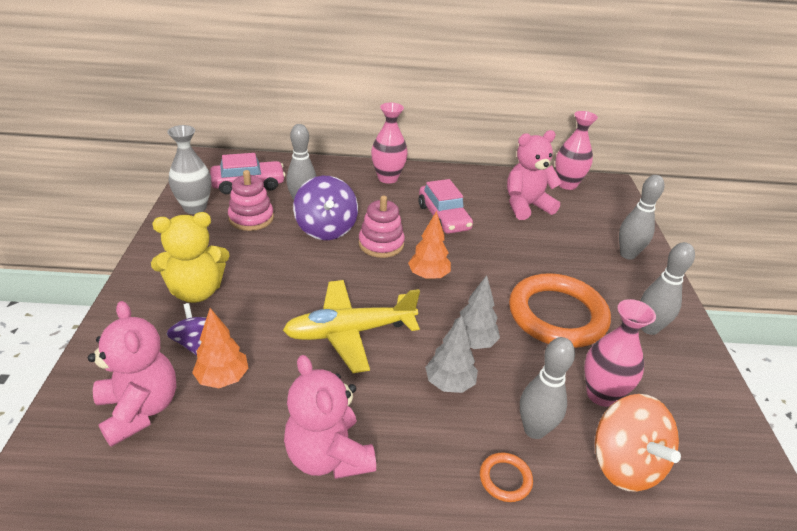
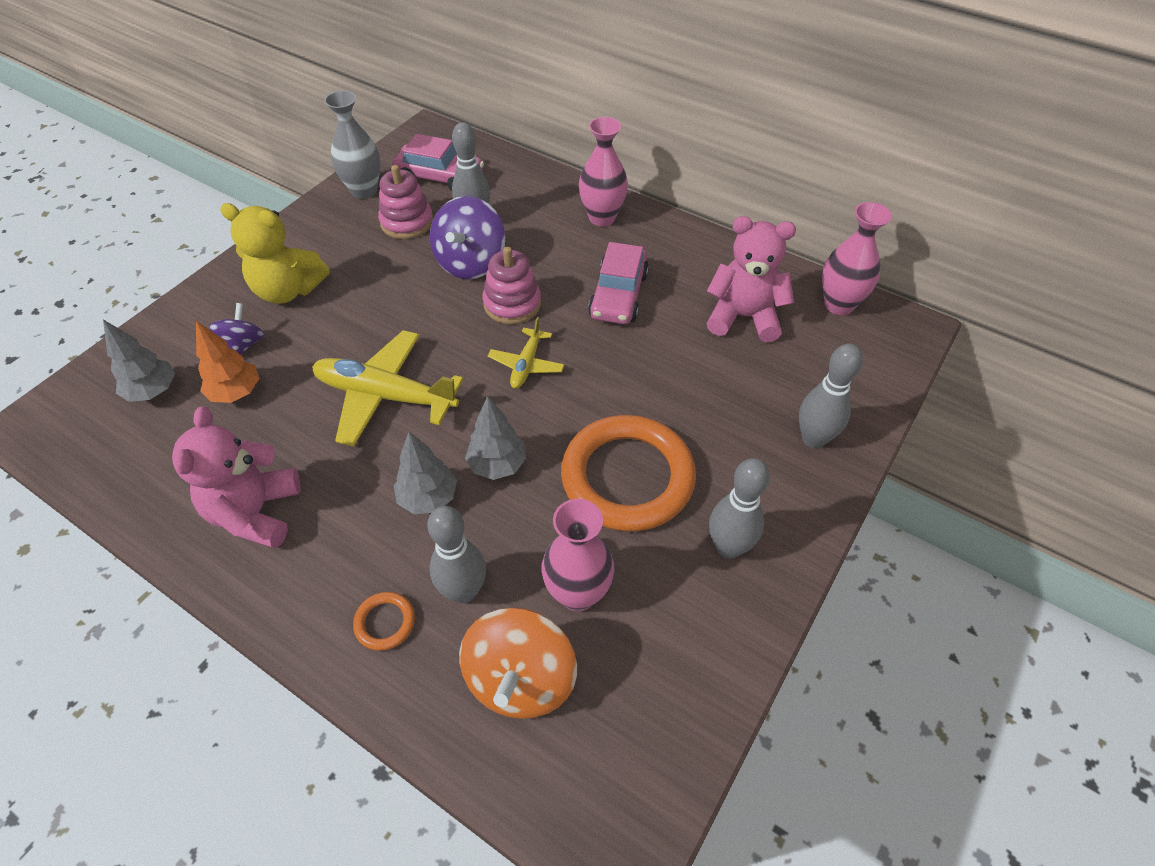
camera: 35 degrees right, 15 degrees up
(139, 409) = (153, 391): pink teddy bear -> grey tree
(428, 276) = (526, 365): orange tree -> yellow plane

